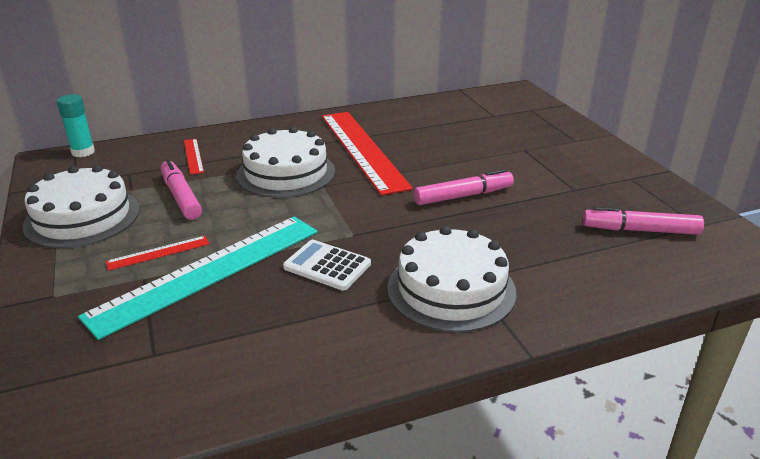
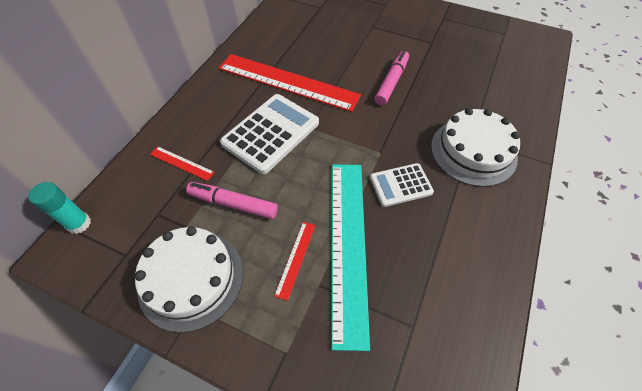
camera: 45 degrees left, 25 degrees up
(286, 173) = (271, 133): white cake -> white calculator
(640, 230) = (490, 52): pink marker -> none

